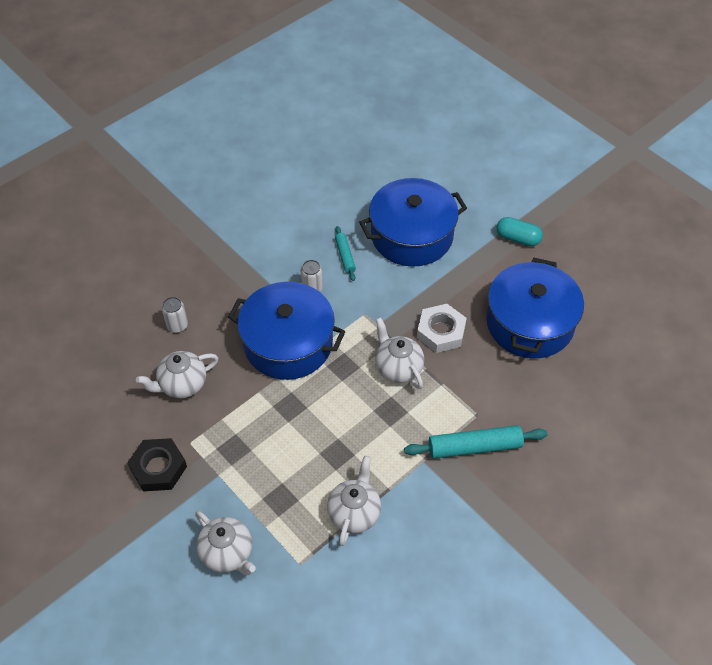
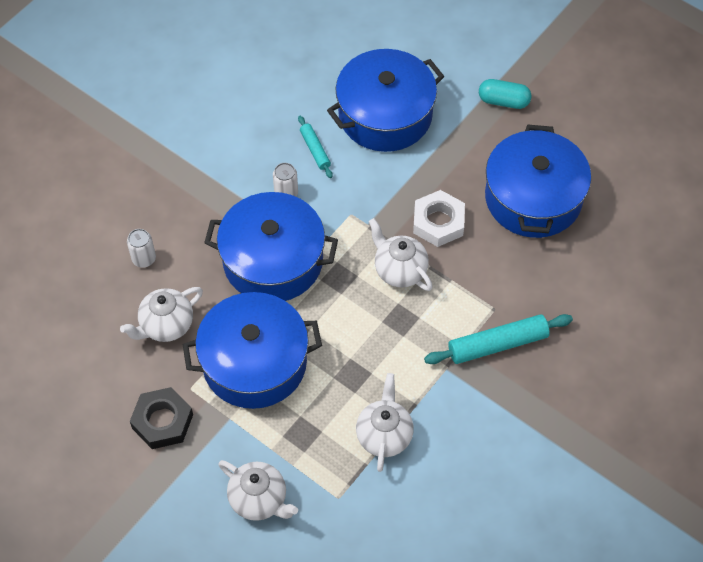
camera: 10 degrees left, 5 degrees up
(252, 429) = (254, 363): none -> blue pot

